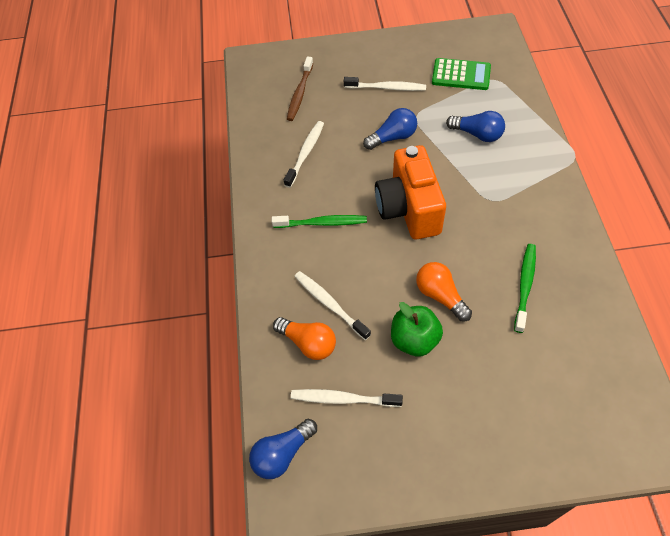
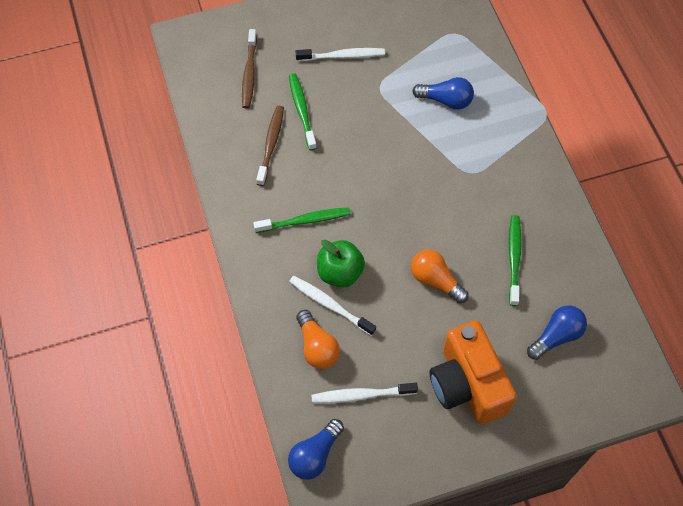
camera: 15 degrees left, 5 degrees up
(305, 153) = (271, 144): white toothbrush -> brown toothbrush
(308, 343) = (317, 347): orange light bulb -> orange light bulb turned 45 degrees clockwise
(340, 128) = (302, 111): none -> green toothbrush
(393, 137) = (359, 114): blue light bulb -> blue light bulb (556, 336)
(408, 209) = (389, 193): orange camera -> orange camera (467, 385)
(414, 340) = (418, 328): green apple -> green apple (340, 272)
(461, 75) = (419, 31): green calculator -> none

